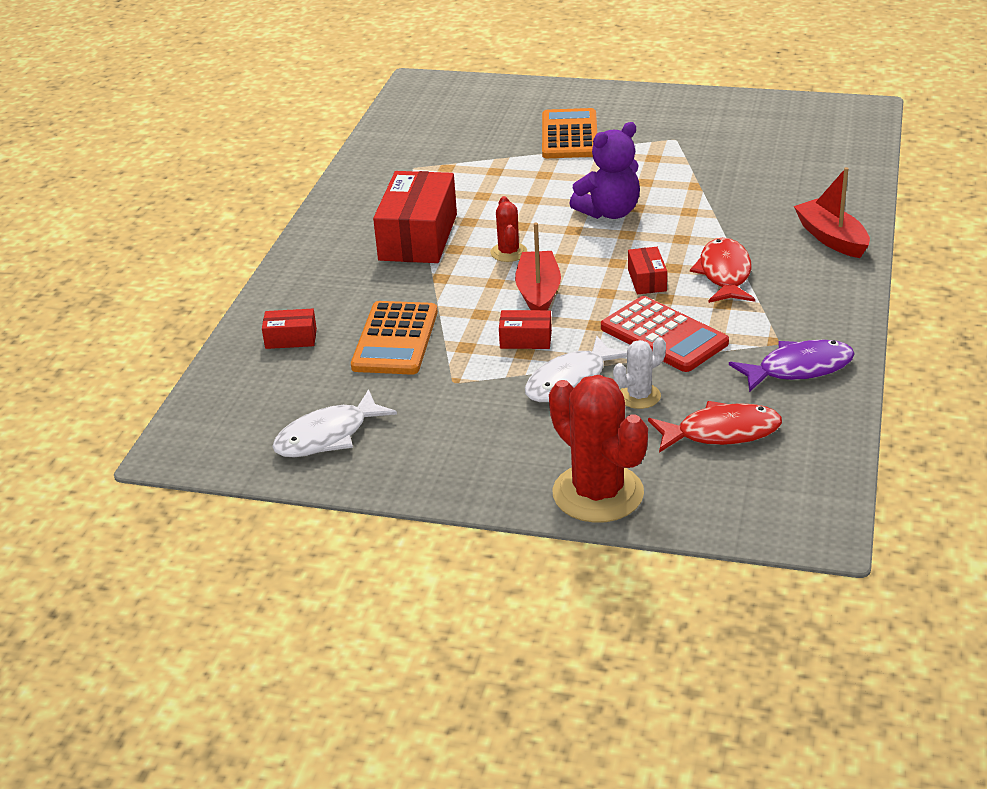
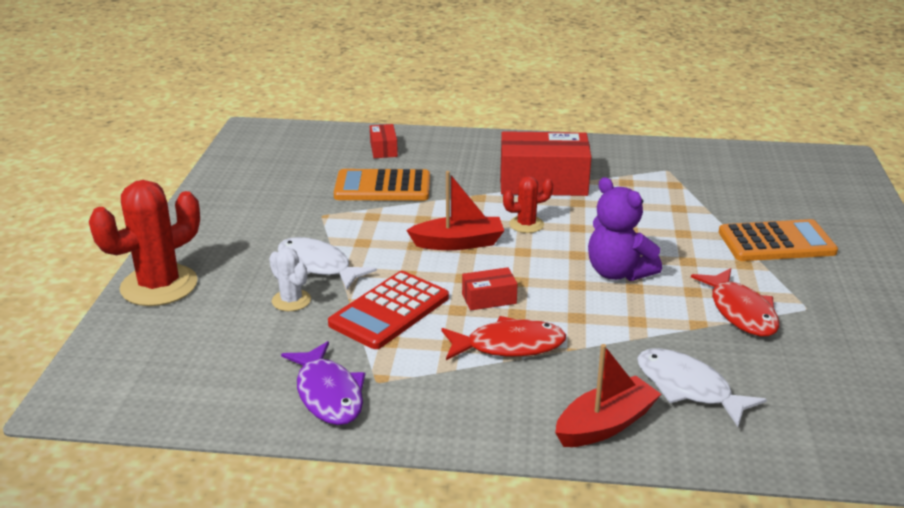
camera: 80 degrees right, 5 degrees down
(327, 436) = (258, 174): white fish -> white fish (688, 388)
(525, 339) = (382, 241): red box -> none
(722, 432) = (228, 346): red fish -> red fish (740, 312)

